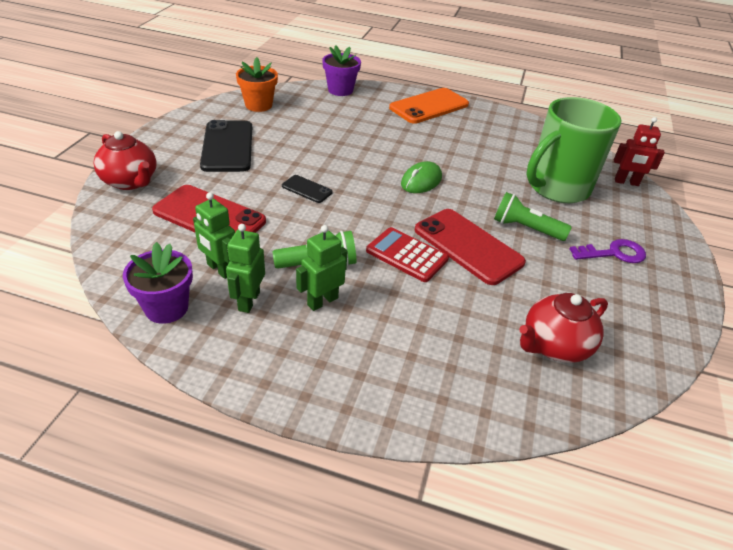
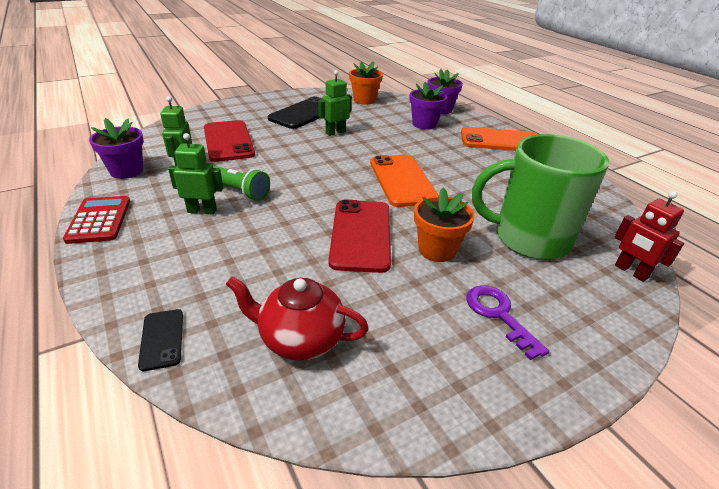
camera: 45 degrees right, 5 degrees down
(131, 181) = (222, 111): red teapot -> none
(248, 301) = (166, 189): green robot -> green robot (335, 132)
(307, 189) = (309, 152): black phone -> black phone (162, 339)
(352, 113) = (424, 124): none -> purple flower pot
(406, 255) = (303, 216): red calculator -> red calculator (99, 220)
(421, 181) = (402, 180): green mouse -> orange phone
(525, 228) = (437, 250): green flashlight -> orange flower pot
(614, 253) = (499, 315): purple key -> purple key turned 150 degrees counterclockwise

